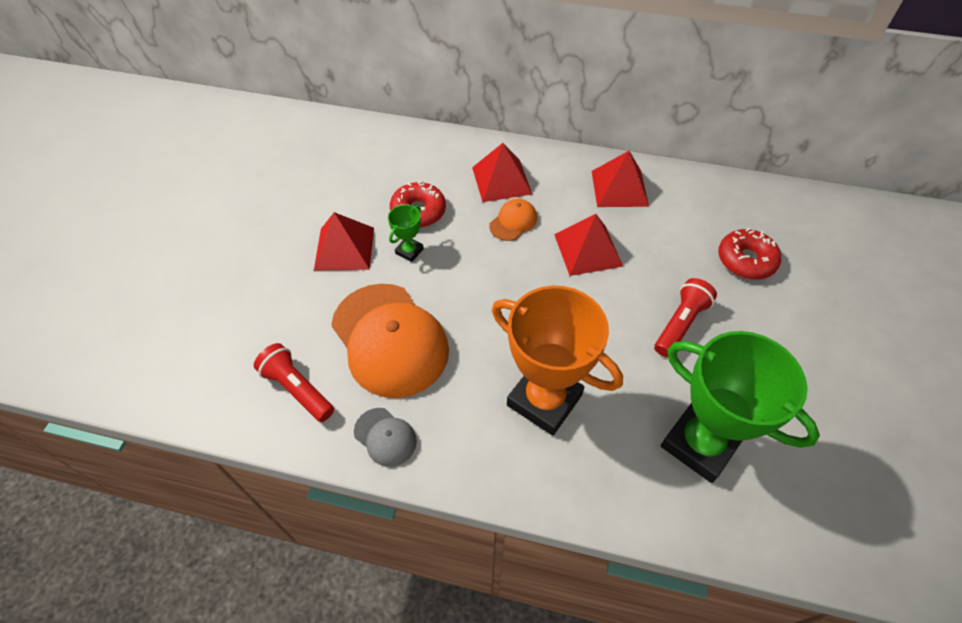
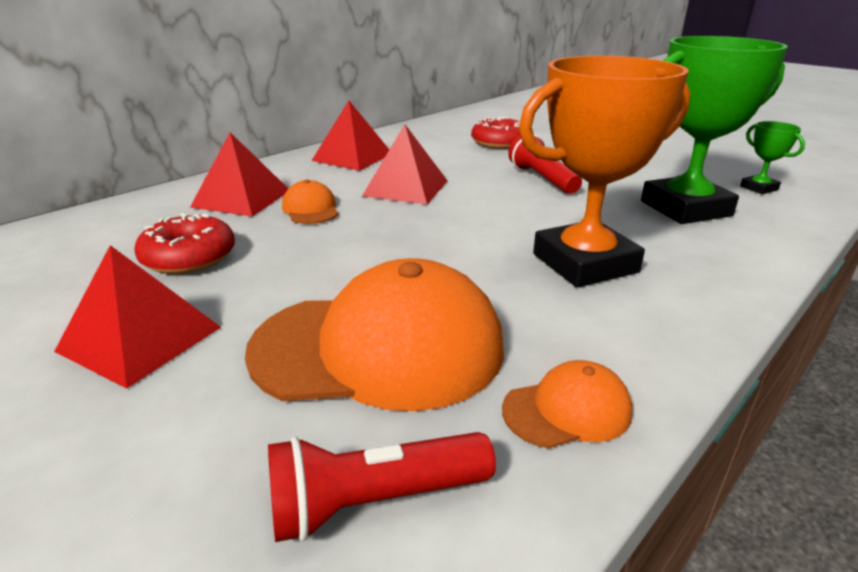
camera: 60 degrees left, 25 degrees down
(385, 437) = (567, 410): grey cap -> orange cap
(409, 251) = (244, 283): green trophy -> green trophy (759, 188)

